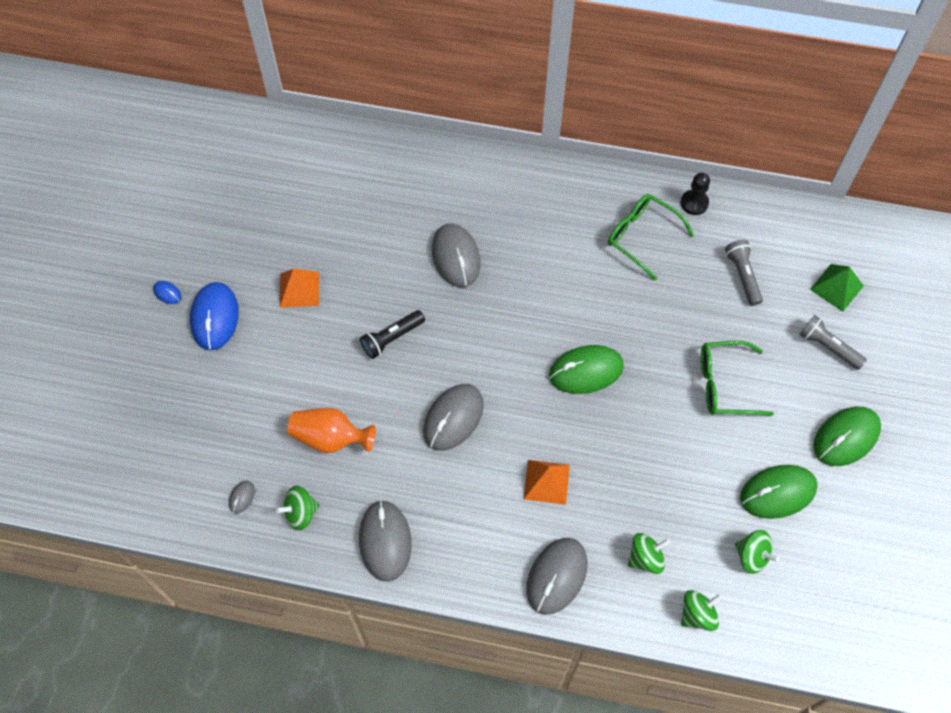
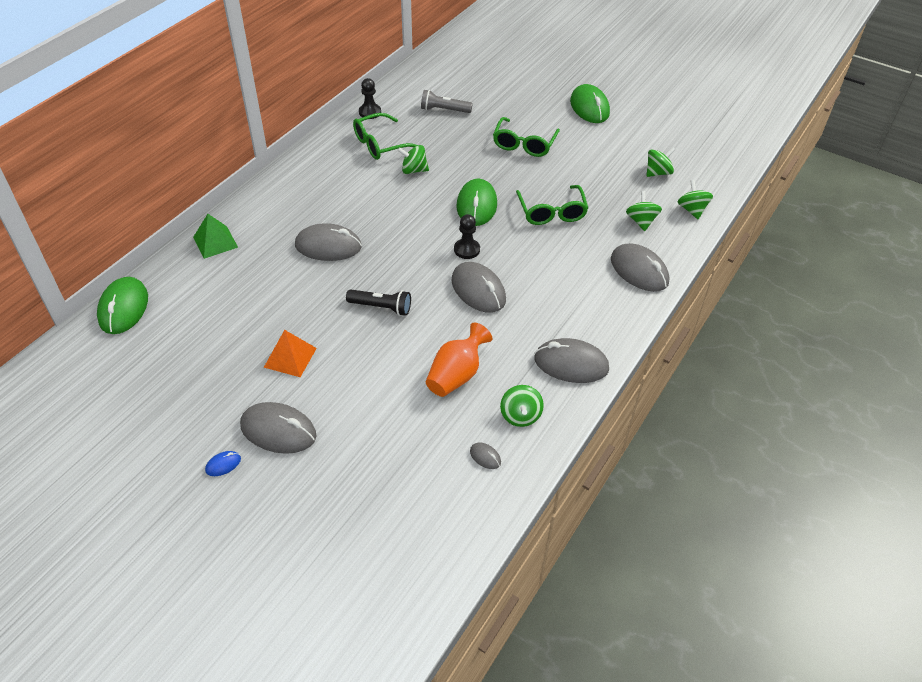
camera: 70 degrees left, 15 degrees down
(215, 317) = (278, 431): blue mouse -> grey mouse
(392, 338) = (381, 307): black flashlight -> black flashlight turned 60 degrees counterclockwise
(509, 386) = (467, 250): none -> black pawn
(546, 481) = (559, 253): orange pyramid -> none
(614, 287) = (414, 170): none -> green spinning top
(614, 453) = (551, 212): none -> green glasses
(777, 492) = (616, 147): green mouse -> green mouse (123, 308)
(828, 347) = (520, 93): grey flashlight -> none
(836, 287) = (478, 76): green pyramid -> green pyramid (215, 242)

